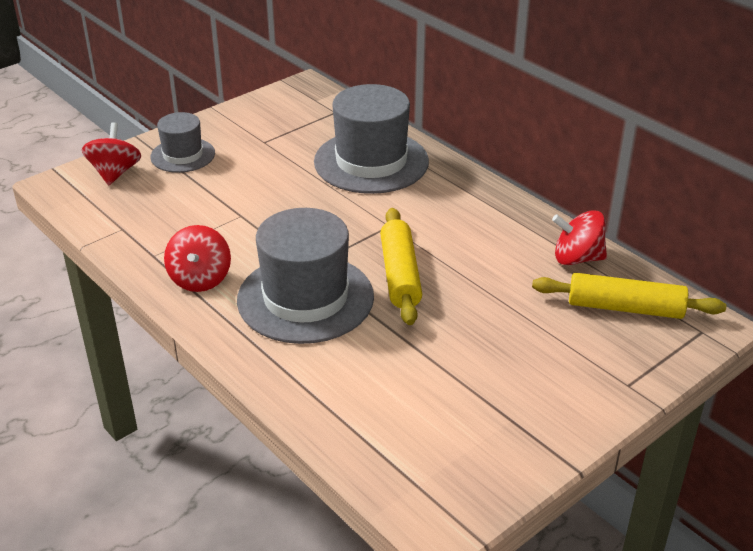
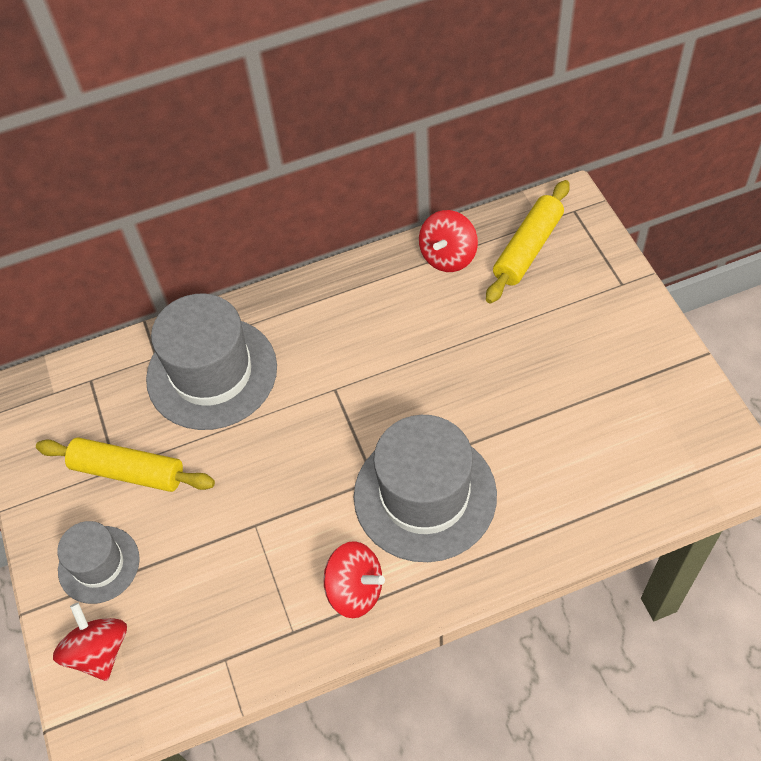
camera: 65 degrees left, 20 degrees up
(115, 173) = (99, 651): red spinning top -> red spinning top turned 45 degrees clockwise
(400, 275) = (418, 403): yellow rolling pin -> yellow rolling pin (128, 471)

